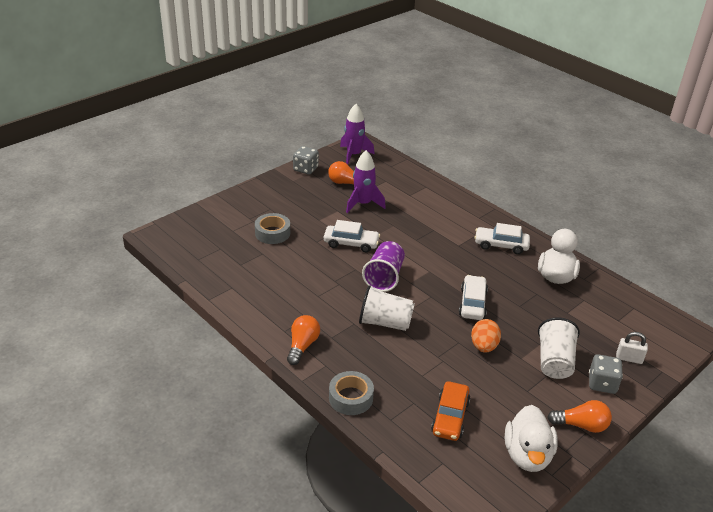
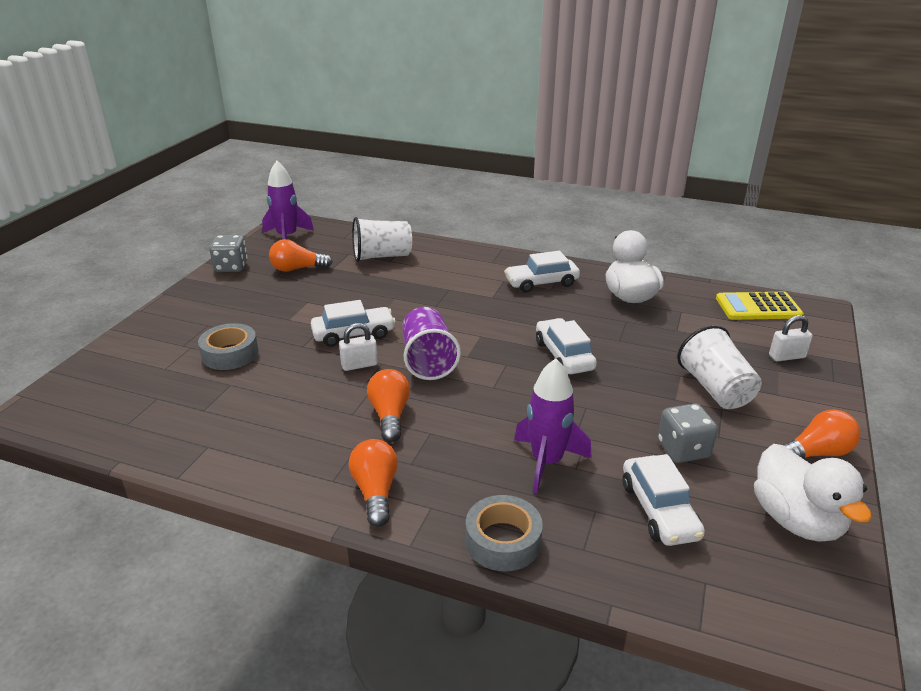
camera: 25 degrees left, 5 degrees down
(338, 305) = (390, 415): none -> orange light bulb
(341, 266) = (359, 365): none -> white padlock
(363, 204) = (337, 285): purple rocket -> purple rocket (547, 462)
(385, 322) = (472, 416): white cup -> white cup (382, 256)
(450, 417) = (659, 510): orange car -> white car
(484, 346) = (620, 401): orange egg -> none
(602, 384) = (788, 395): grey dice -> grey dice (683, 449)
(646, 316) = (758, 307): none -> yellow calculator

